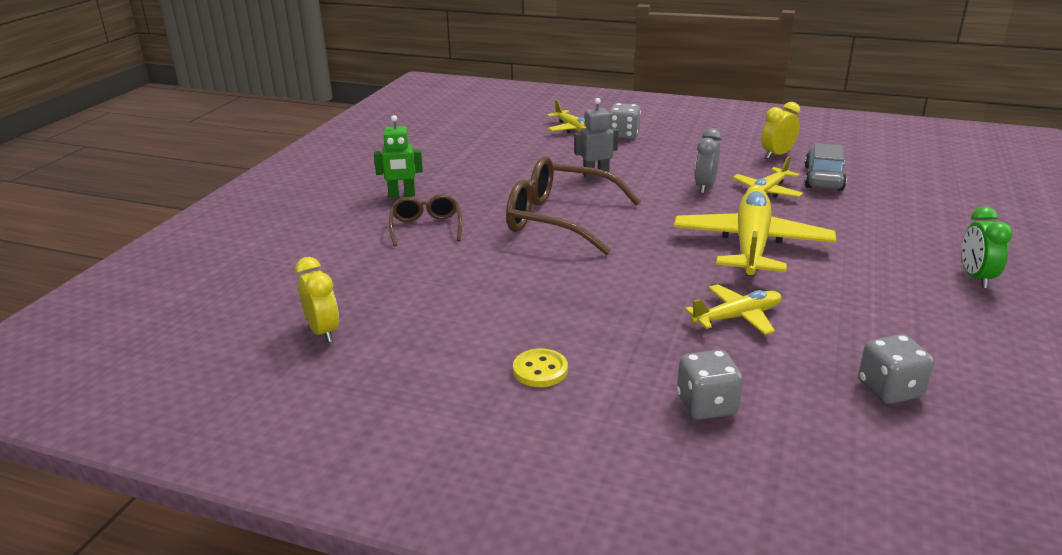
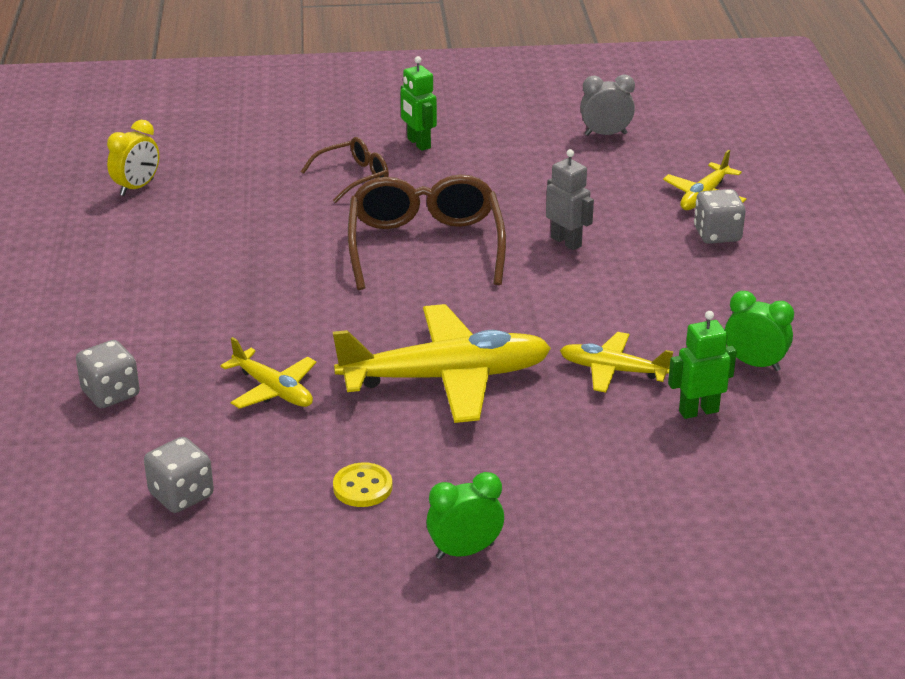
camera: 65 degrees right, 5 degrees up
(540, 370) = (127, 301): yellow button -> yellow button (362, 487)
(705, 187) = (591, 323): grey clock -> grey clock (605, 134)
(777, 155) = (754, 364): yellow clock -> green clock
(823, 178) = (698, 411): grey car -> green robot

